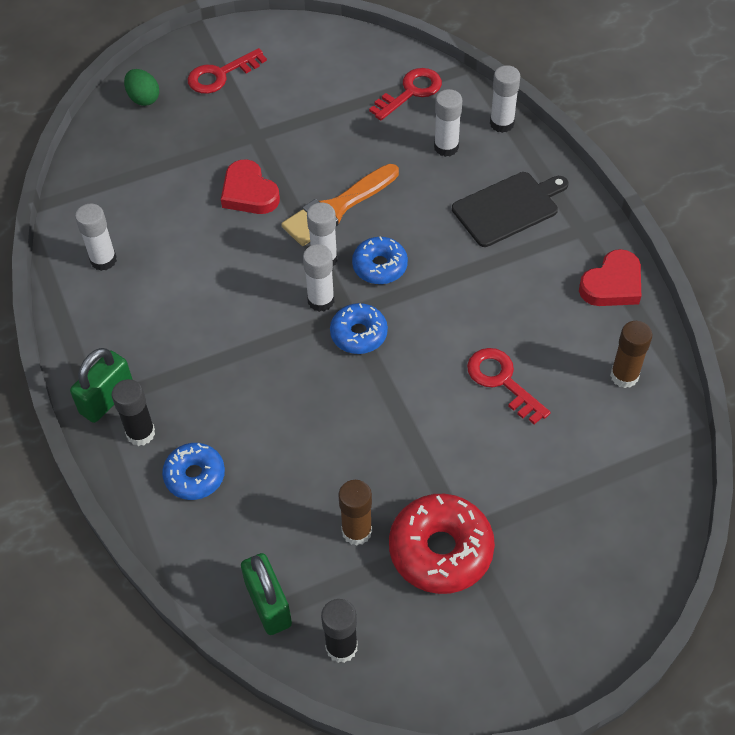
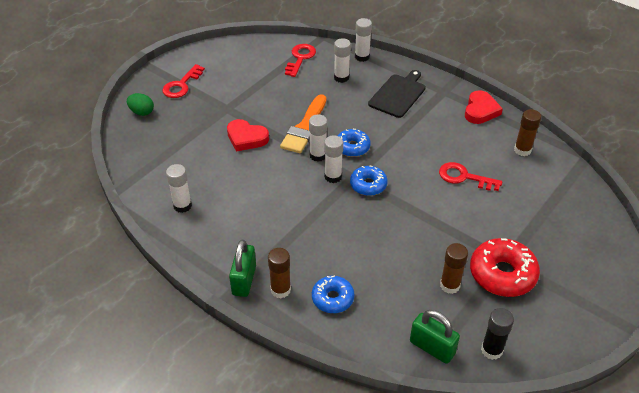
camera: 30 degrees left, 10 degrees down
(140, 433) = (280, 290): black glue stick -> brown glue stick

